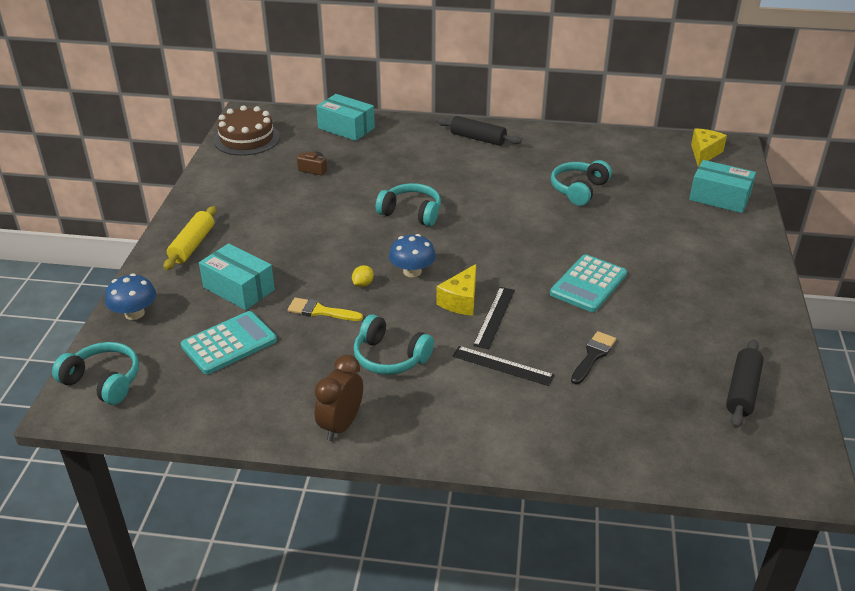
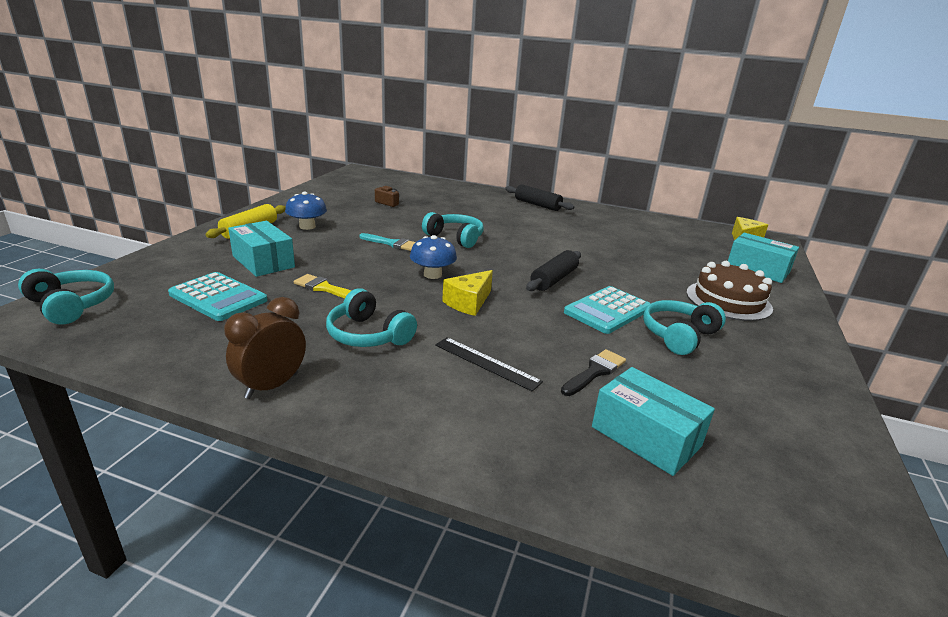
camera: 10 degrees right, 10 degrees down
(134, 313) = (155, 263): blue mushroom -> blue mushroom (307, 226)
(229, 343) = (218, 297): turquoise calculator -> turquoise calculator turned 60 degrees clockwise
(246, 139) = (348, 181): brown cake -> brown cake (728, 300)
(346, 128) = (431, 186): turquoise box -> turquoise box (645, 436)
(351, 235) = (392, 243): none -> turquoise brush
(363, 284) = (379, 276): yellow lemon -> none
(494, 317) = (497, 320): black ruler -> none
(579, 189) = (617, 245): turquoise headphones -> turquoise headphones (678, 335)
(742, 391) = (780, 441): black rolling pin -> black rolling pin (554, 279)

